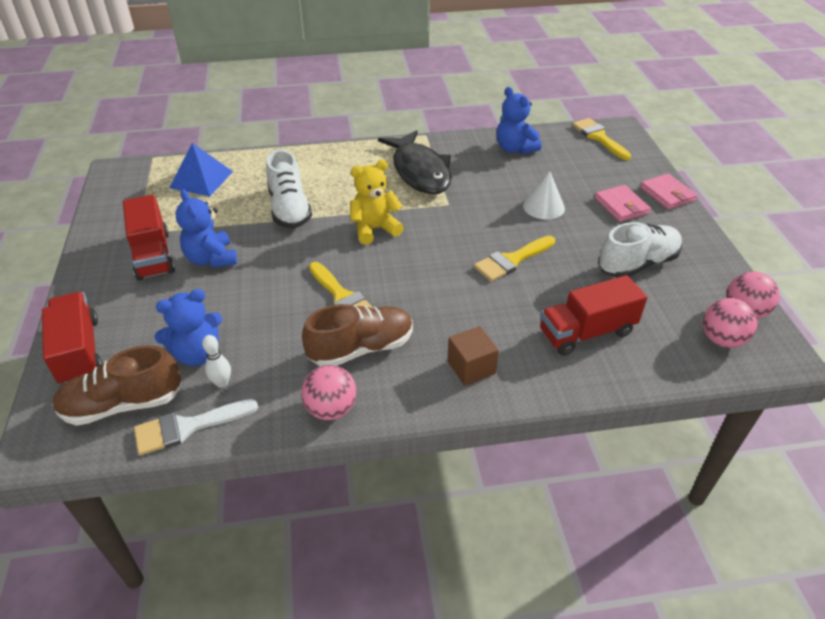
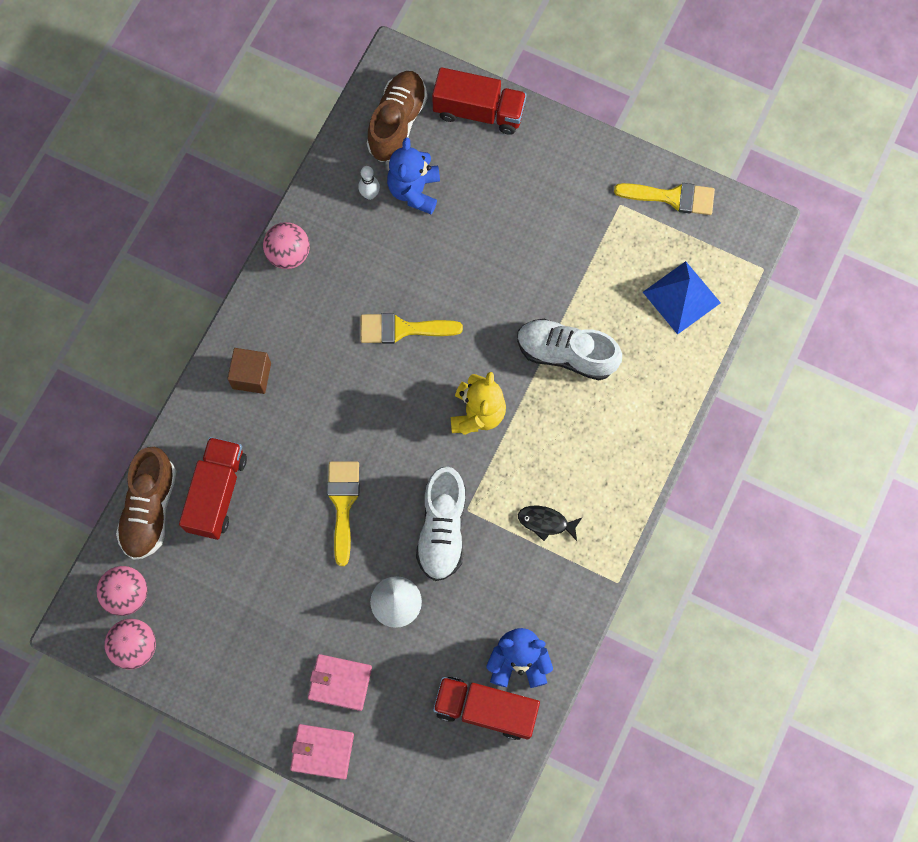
camera: 125 degrees right, 30 degrees up
(153, 255) = (573, 205): red truck -> red truck (485, 709)
(187, 427) = (343, 155): white brush -> none
(211, 259) = (533, 250): blue teddy bear -> none
(361, 348) = (332, 309): brown shoe -> brown shoe (150, 509)
(419, 171) = (546, 522): black fish -> black fish, size x0.43
(599, 137) = (473, 783): yellow brush -> yellow brush (672, 197)
(637, 264) = (255, 613): white shoe -> white shoe (442, 529)

